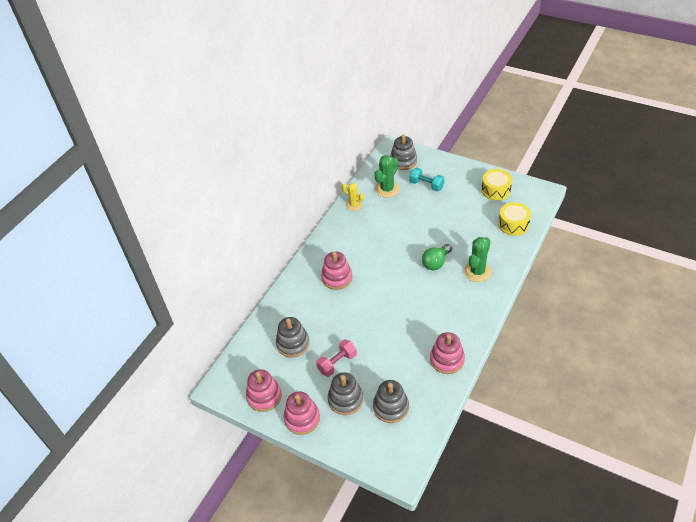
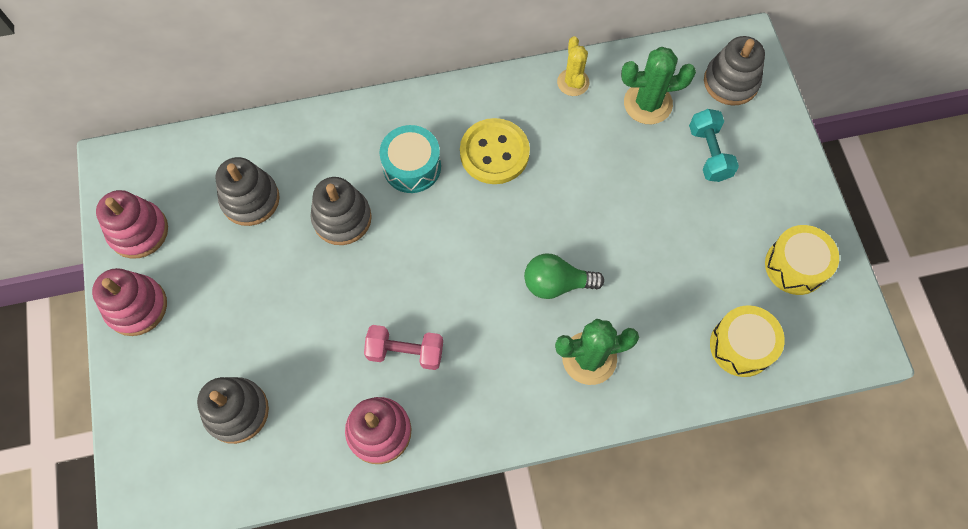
camera: 45 degrees right, 20 degrees up
(337, 278) = (412, 166): pink stacking toy -> turquoise drum
(337, 363) = (260, 282): pink dumbbell -> pink dumbbell (405, 352)
(345, 399) = (206, 340): grey stacking toy -> grey stacking toy (342, 218)
(359, 247) = (494, 153): none -> yellow button

